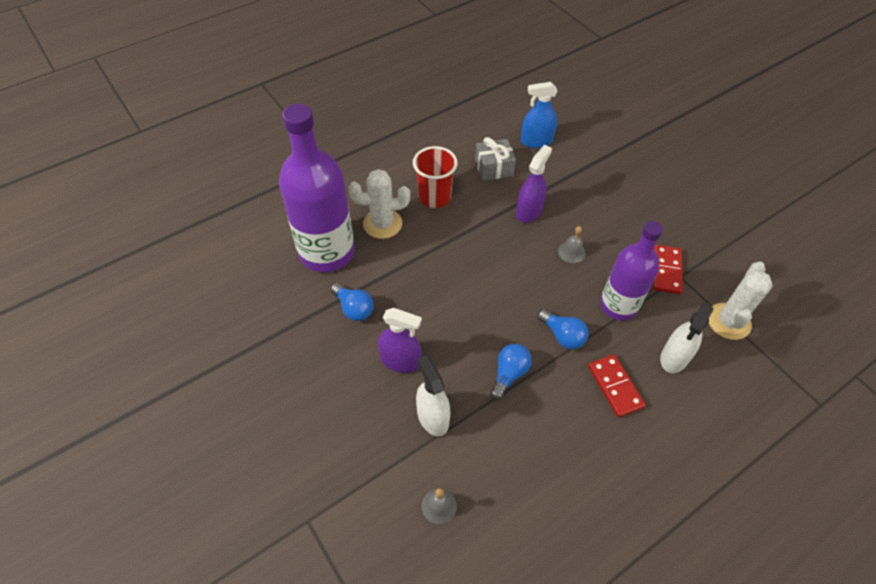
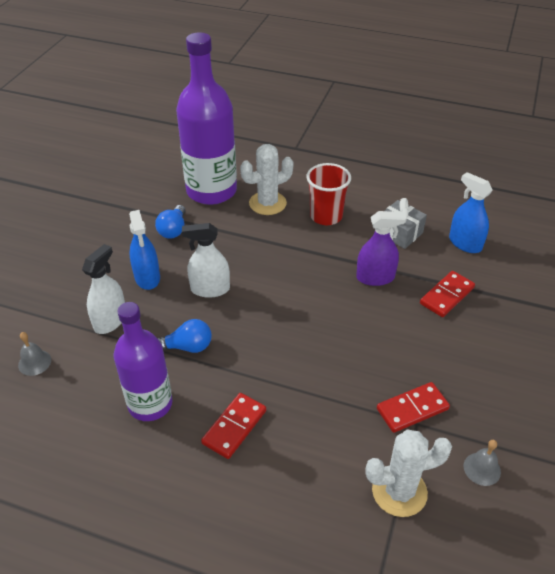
camera: 55 degrees right, 10 degrees down
(382, 224) = (267, 203): white cactus -> white cactus turned 75 degrees counterclockwise
(400, 361) = (147, 277): purple spray bottle -> blue spray bottle
(562, 336) = (258, 364): blue light bulb -> none
(571, 252) = (359, 327): grey bell -> grey bell (482, 469)
(579, 185) = (447, 296): none -> red domino
(618, 305) = (331, 389): purple bottle -> purple bottle (150, 404)
(674, 357) = (309, 461): white spray bottle -> white spray bottle (210, 289)

